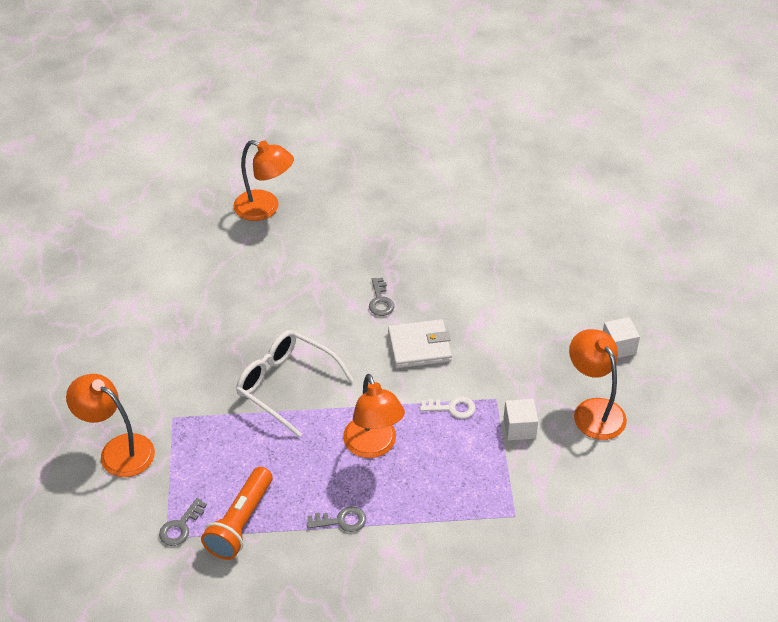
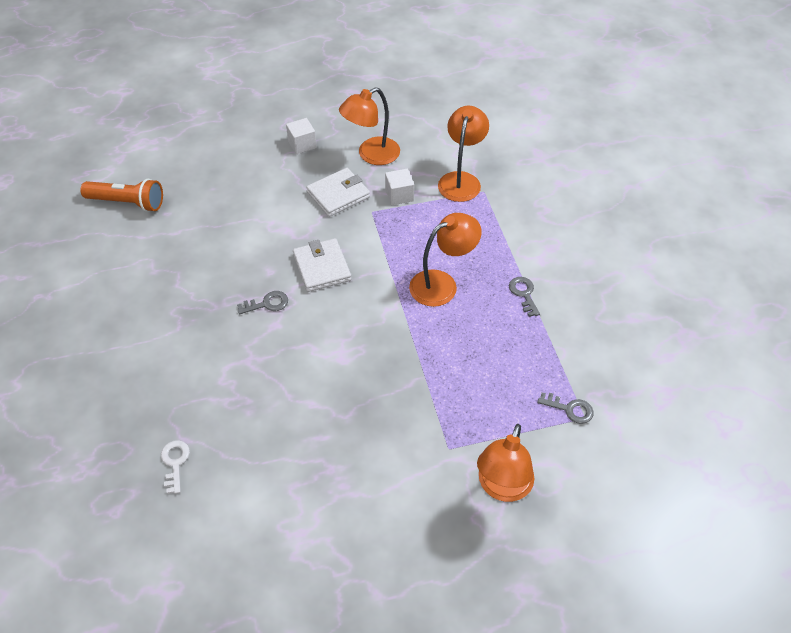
camera: 100 degrees left, 5 degrees up
(240, 522) = (550, 364): orange flashlight -> orange flashlight (127, 203)
(265, 209) = (130, 431): orange lamp -> orange lamp (461, 180)
(286, 385) = (388, 360): white glasses -> none
(452, 408) = (388, 237): white key -> white key (175, 463)
(528, 371) = (338, 194): none -> white wallet

